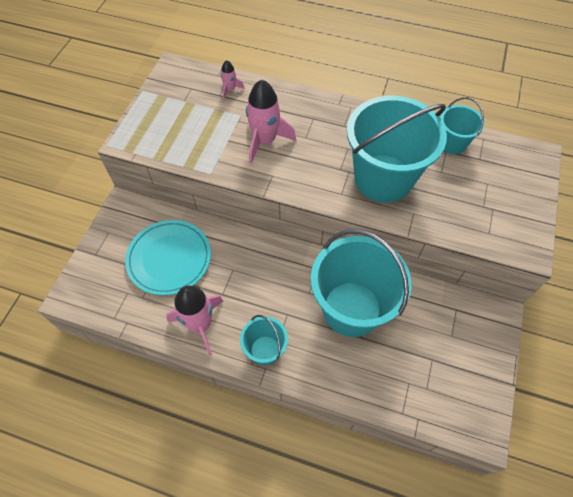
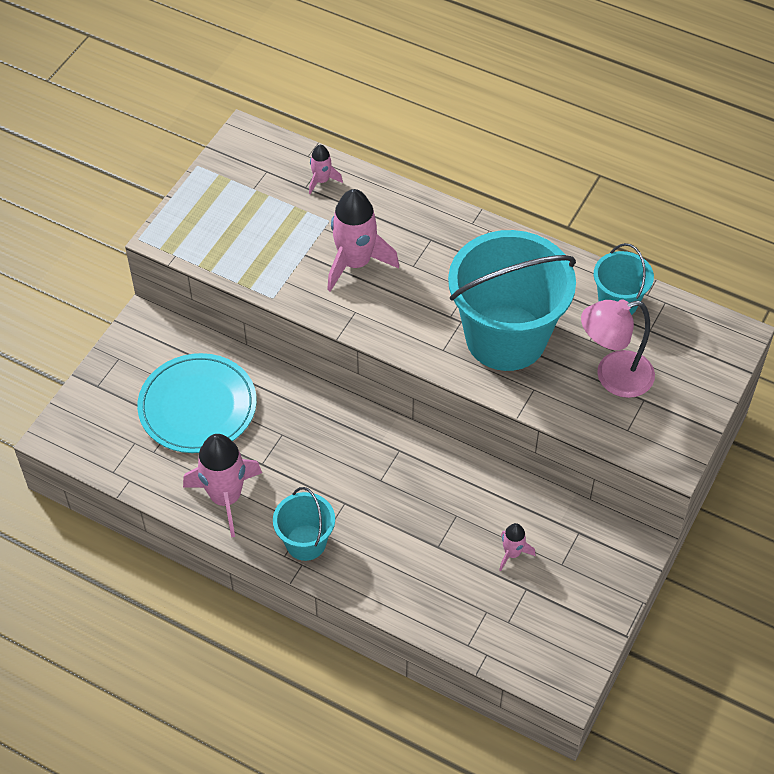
camera: 10 degrees right, 5 degrees down
(351, 309) = (434, 509): turquoise bucket -> none
(415, 333) = (512, 553): none -> pink rocket
(466, 195) = (613, 377): none -> pink lamp

